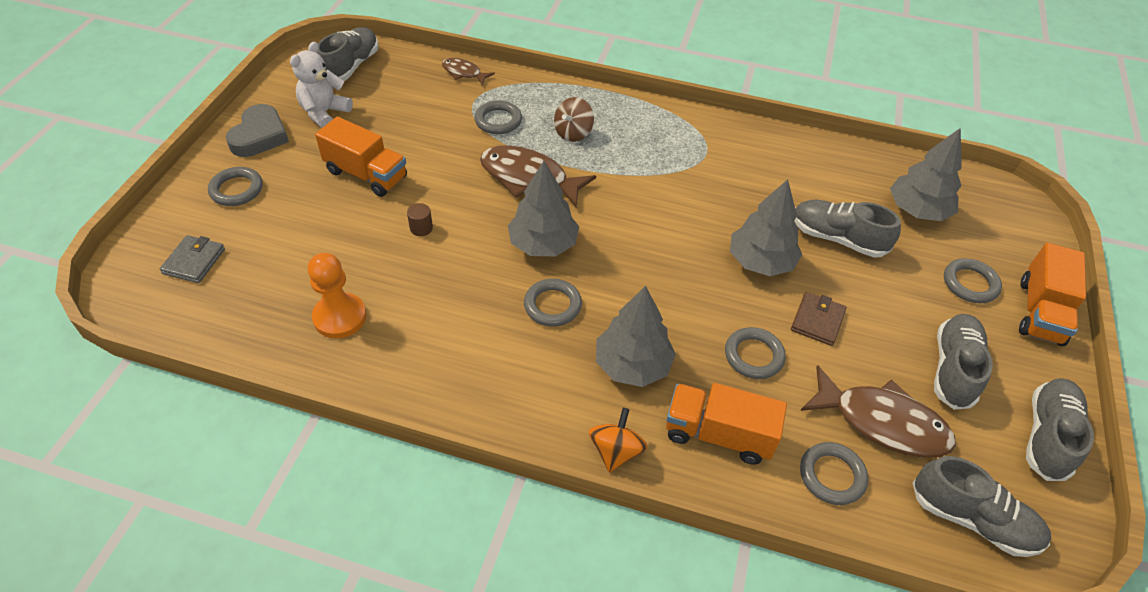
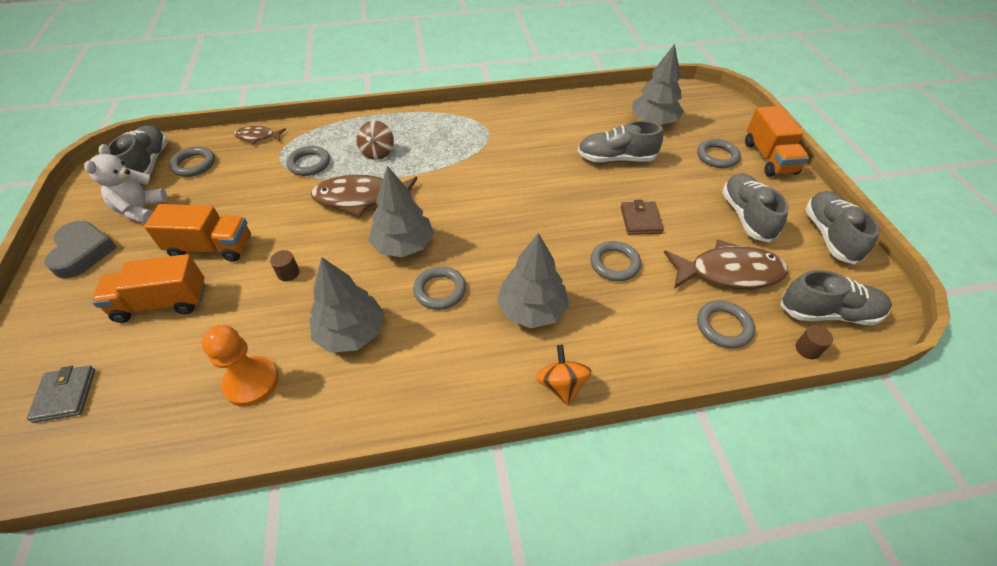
camera: 25 degrees left, 0 degrees up
(236, 190) = (81, 309): grey ring -> grey ring (194, 164)
(718, 434) = (628, 334): orange truck -> orange truck (162, 303)
(760, 262) = (575, 194): grey tree -> grey tree (351, 332)
(915, 544) = (807, 349): none -> brown cylinder

